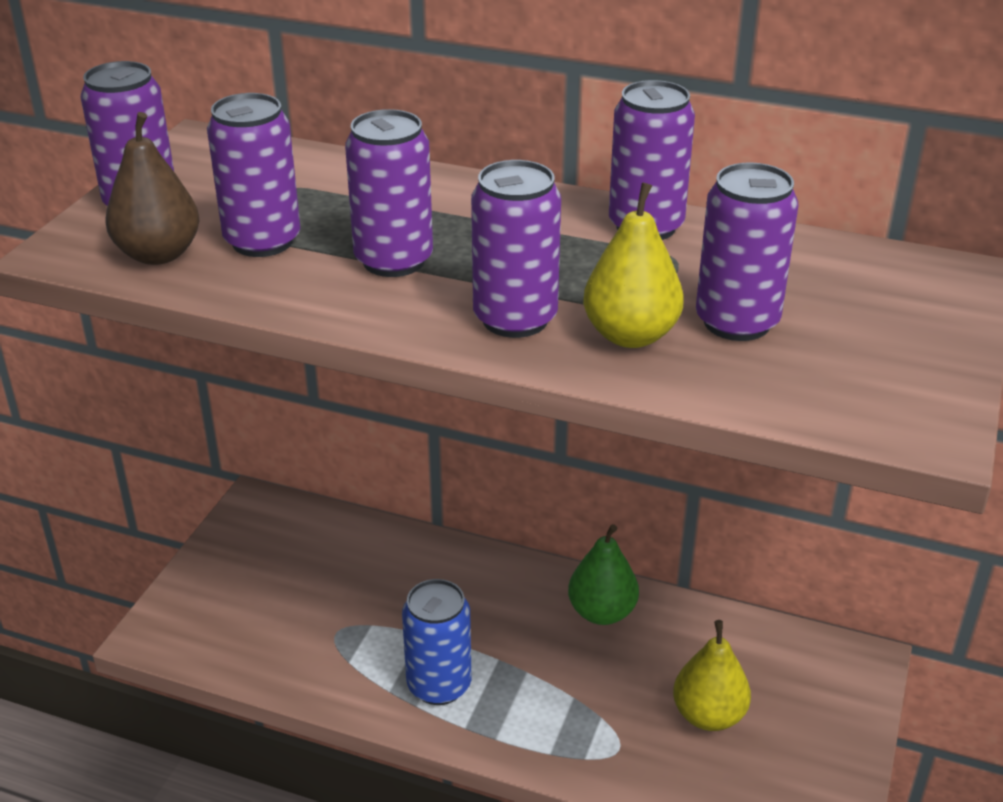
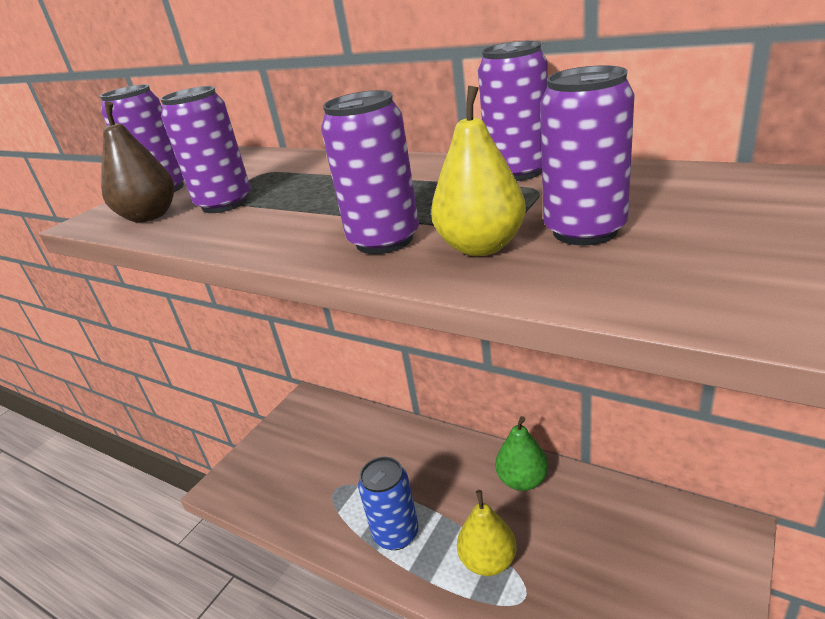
camera: 15 degrees right, 5 degrees down
(393, 260) = (309, 208): purple can -> none
(708, 715) = (600, 572): yellow pear -> yellow pear (488, 561)

